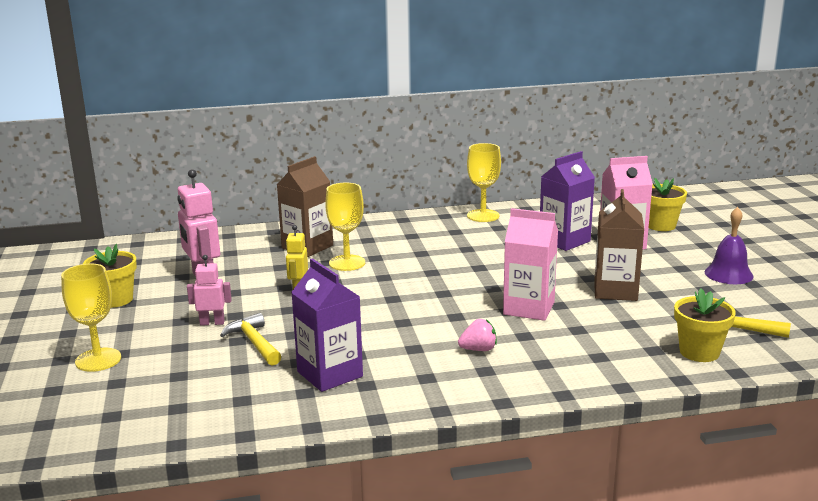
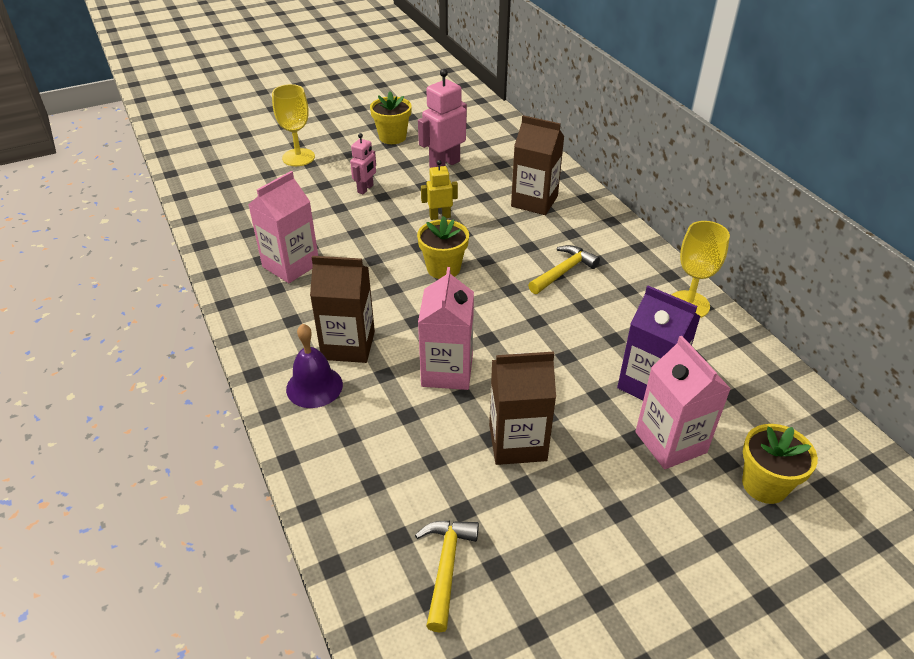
camera: 75 degrees right, 20 degrees up
(212, 323) = (365, 189): pink robot -> pink robot turned 45 degrees clockwise
(254, 342) = (337, 216): yellow hammer -> yellow hammer (563, 271)
(330, 374) = (291, 265): purple carton -> pink carton
(347, 263) = (508, 232): yellow goblet -> none
(478, 349) = (348, 345): pink strawberry -> brown carton
(699, 352) = (375, 528): yellow flower pot -> yellow flower pot (443, 268)
(728, 274) = (620, 568): purple bell -> purple bell (314, 386)

